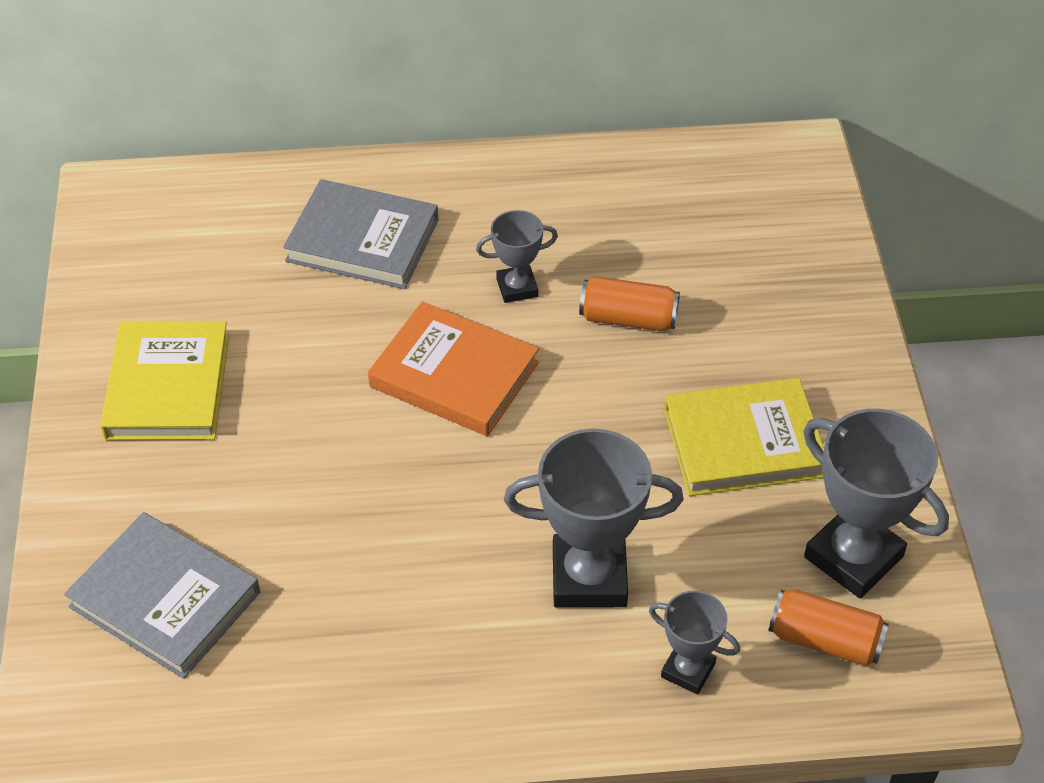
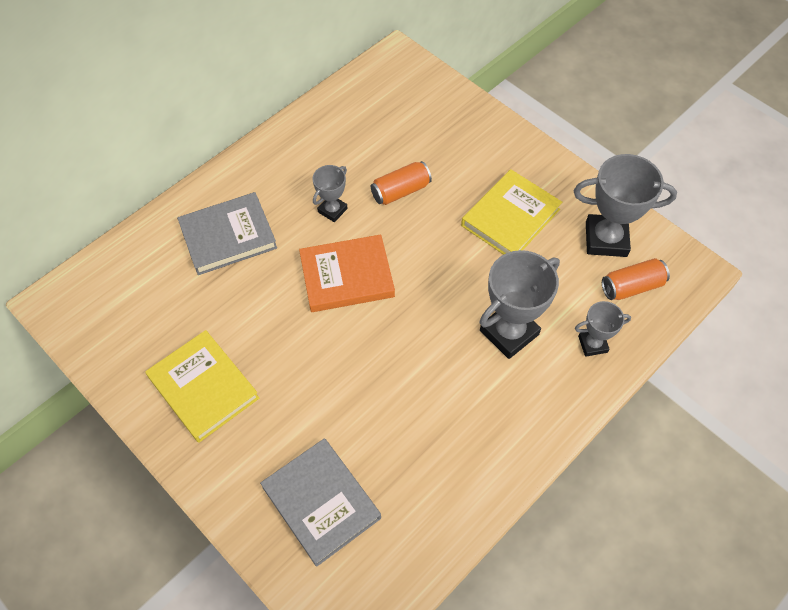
camera: 40 degrees left, 10 degrees up
(165, 599) = (321, 502): grey book -> grey book turned 60 degrees clockwise

